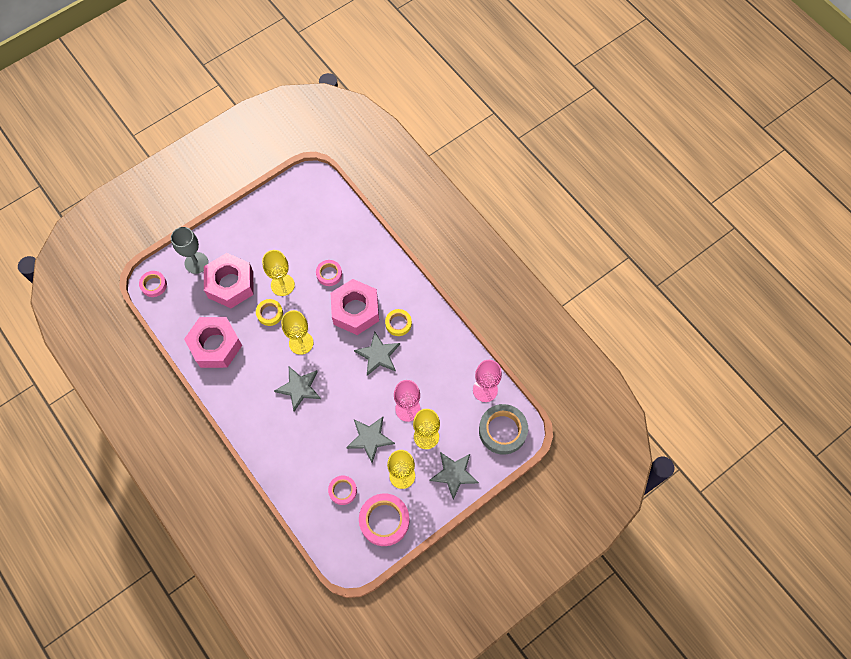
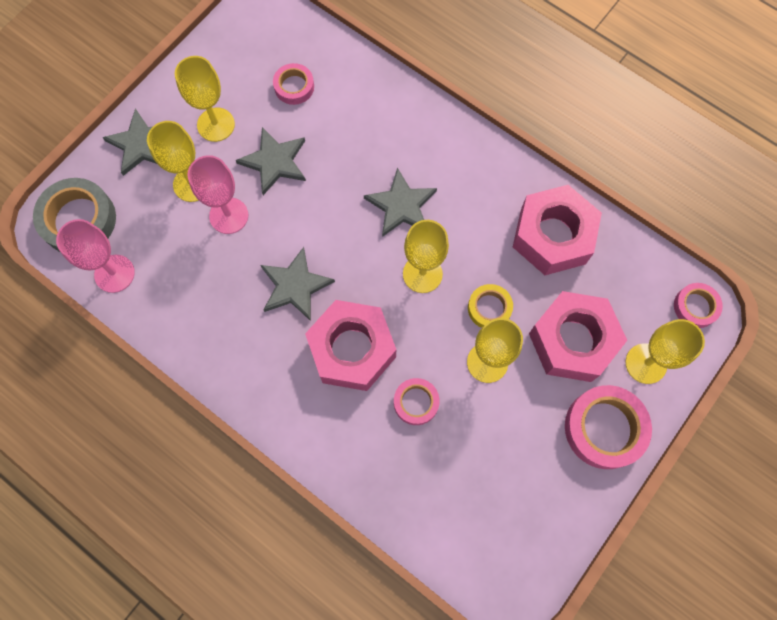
camera: 165 degrees right, 5 degrees up
(196, 263) = (646, 363): grey goblet -> yellow goblet
(384, 520) = (227, 65): pink tape -> pink tape (604, 428)
(398, 323) = (275, 345): yellow tape -> none

